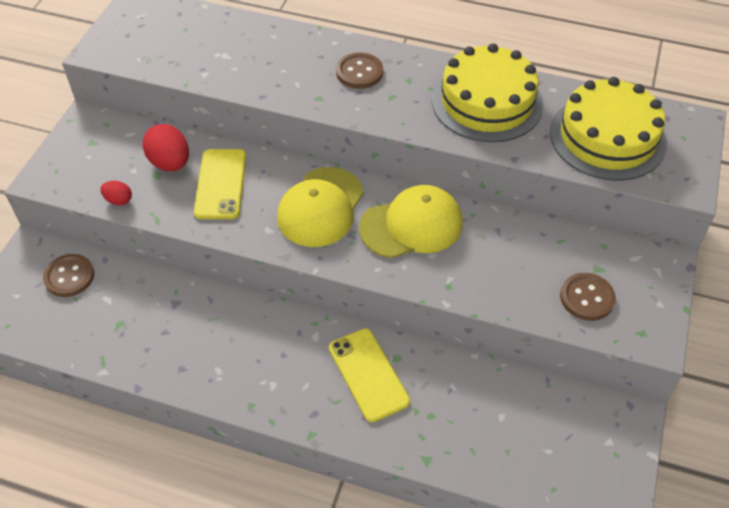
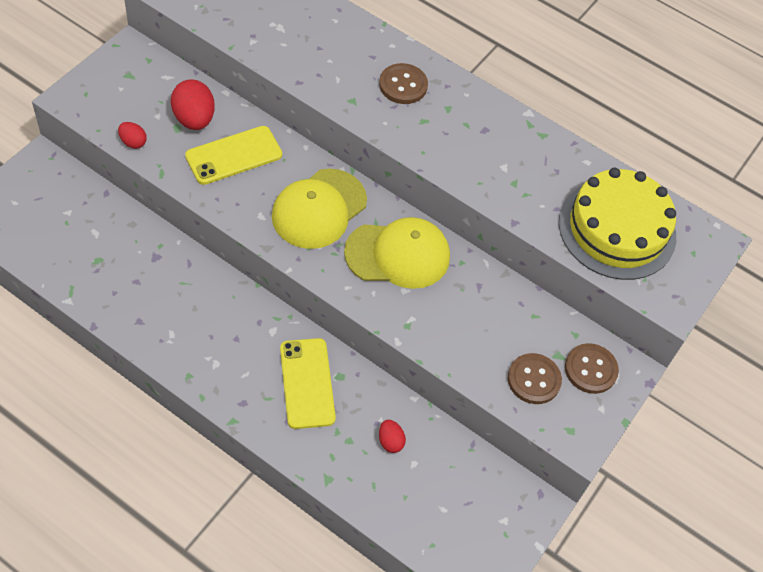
camera: 10 degrees right, 5 degrees up
(69, 276) = (68, 199): brown button -> brown button (590, 369)
(221, 184) = (234, 155): yellow phone -> yellow phone turned 45 degrees clockwise
(470, 403) = (390, 441): none -> red egg
(487, 102) = (515, 155): yellow cake -> none

